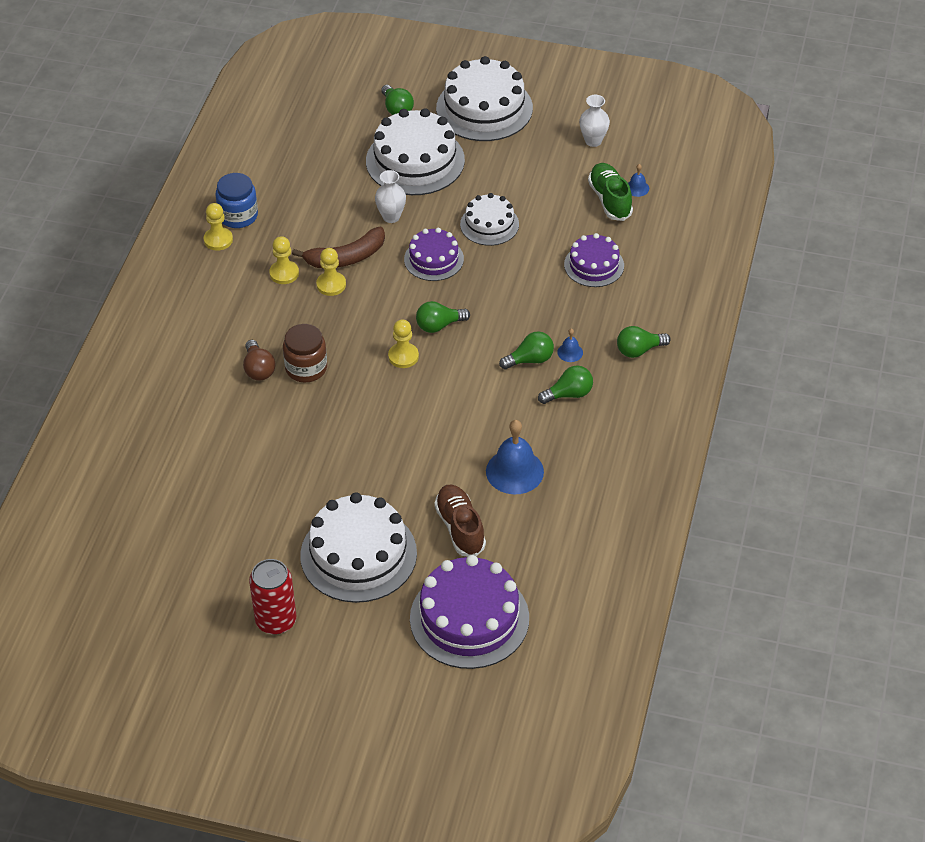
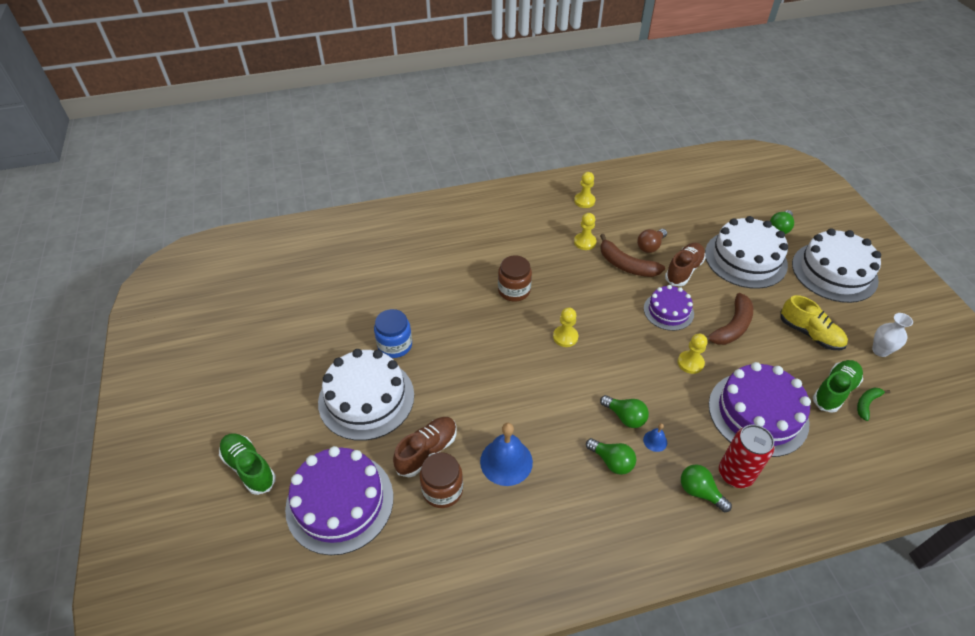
camera: 60 degrees right, 0 degrees up
(238, 216) = (612, 200): blue jar -> blue jar (395, 345)
(258, 369) = (495, 268): brown light bulb -> brown light bulb (650, 246)
(276, 621) = (283, 379): red can -> red can (735, 474)
(331, 285) = (596, 269): yellow pawn -> yellow pawn (690, 363)
(376, 683) = (249, 468): none -> green shoe
(391, 217) = (683, 270): white vase -> brown shoe
(439, 325) = (610, 343): green light bulb -> none
(489, 224) = (731, 327): white cake -> brown banana
(511, 532) = (442, 490): none -> brown jar
(539, 175) = (809, 333): none -> yellow shoe
(594, 265) = (758, 413): purple cake -> purple cake, size x1.73
(637, 188) = (866, 404): blue bell -> green banana

